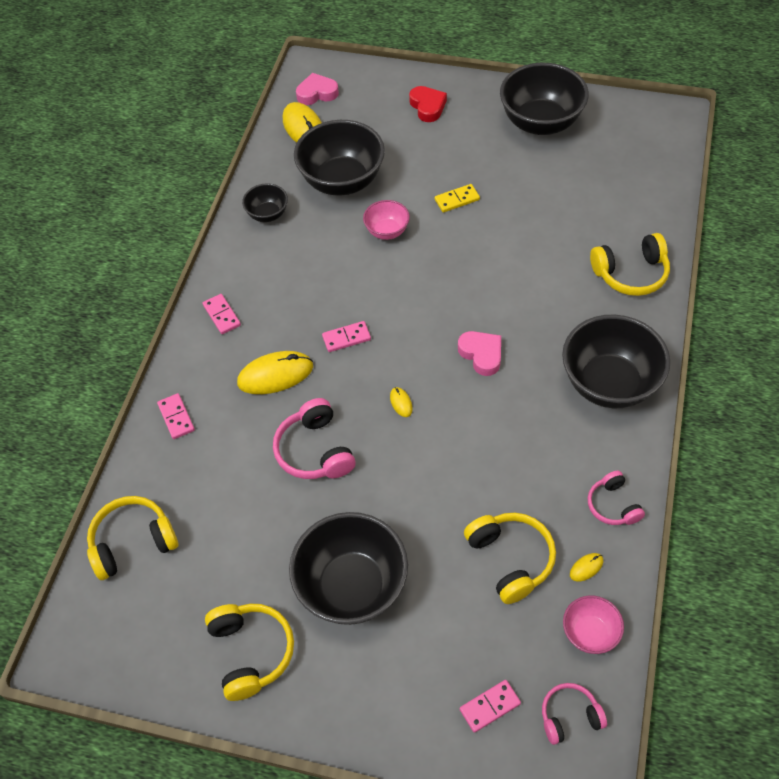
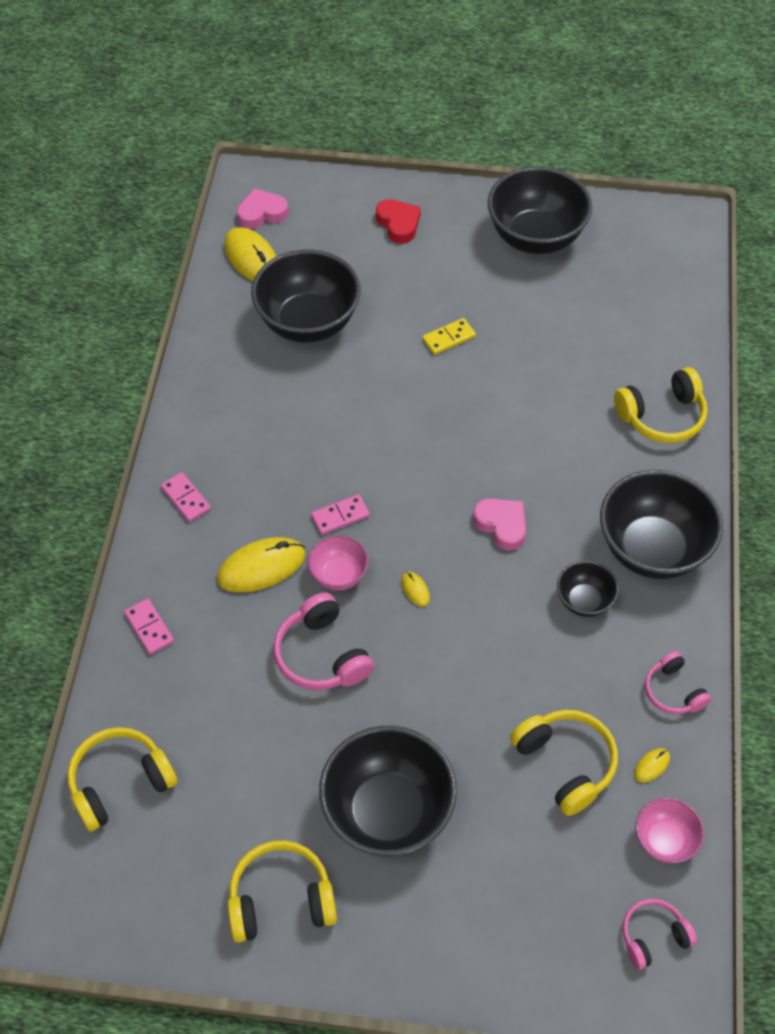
camera: 10 degrees left, 0 degrees up
(251, 652) = (281, 899): yellow headphones -> yellow headphones turned 75 degrees counterclockwise
(267, 214) = (223, 369): black bowl -> black bowl (584, 601)
(387, 231) = (370, 382): pink bowl -> pink bowl (338, 575)
(490, 706) = (563, 934): pink domino -> none

